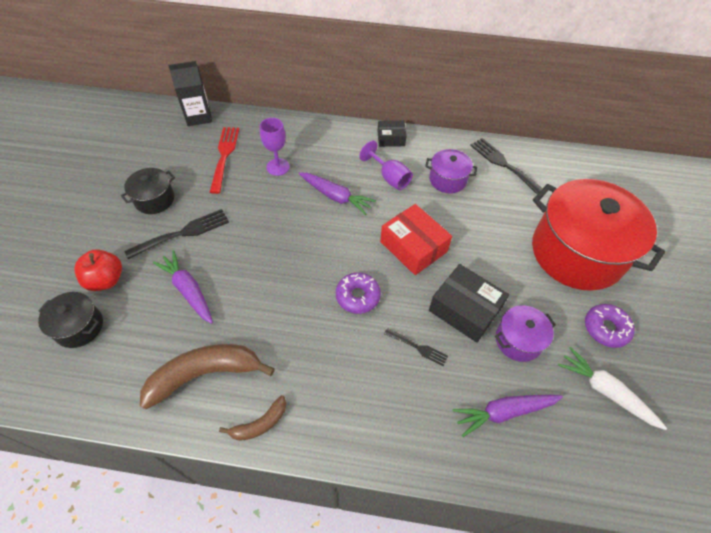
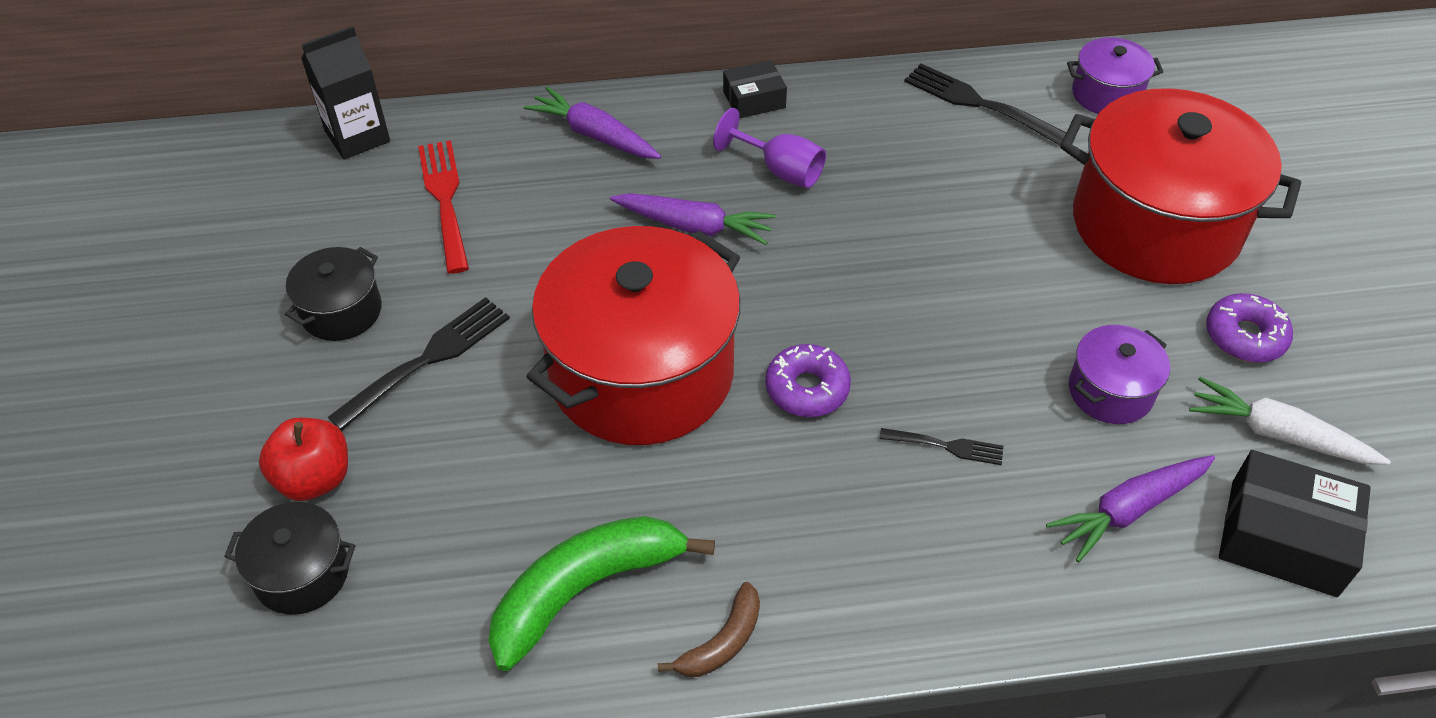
camera: 15 degrees left, 5 degrees down
(188, 290) = (486, 456): purple carrot -> purple carrot (594, 135)
(205, 374) = (586, 589): brown banana -> green banana
(278, 167) = (560, 197): purple goblet -> none
(279, 266) = (641, 373): none -> red pot
(413, 246) = (872, 281): red box -> none
(447, 180) = (887, 151): purple pot -> purple pot (1106, 94)
(464, 309) = (1002, 364): black box -> black box (1283, 538)

